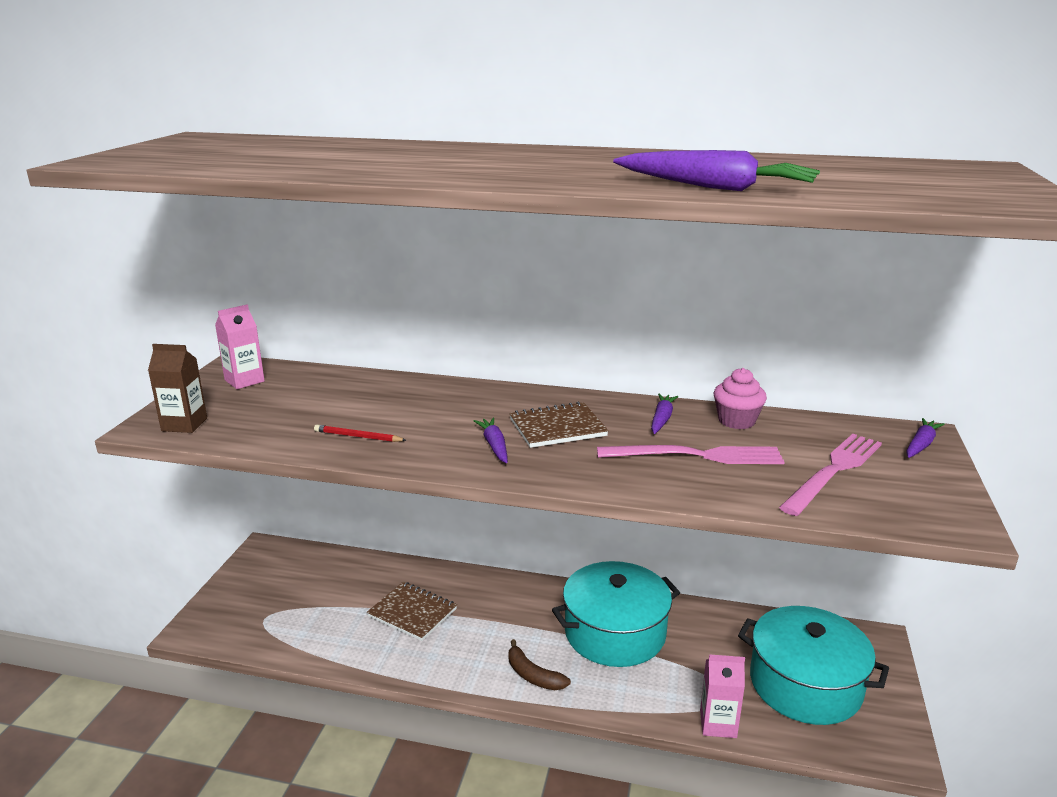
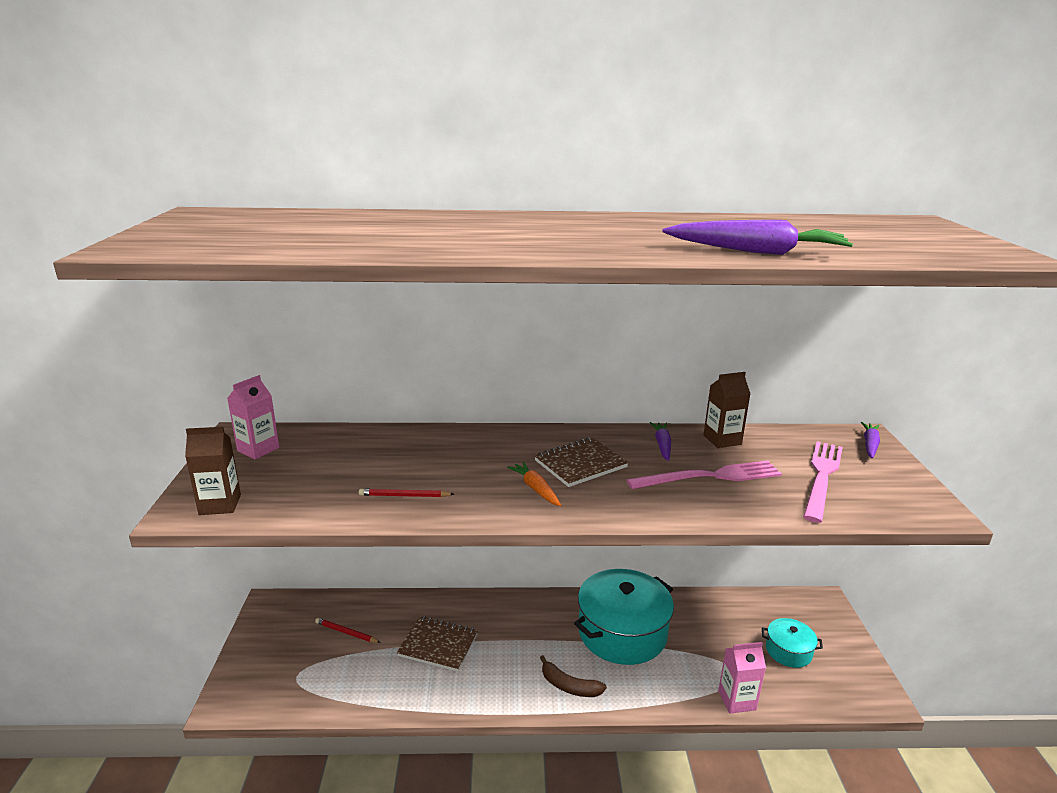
camera: 15 degrees left, 0 degrees up
(326, 586) = (346, 632): none -> red pencil
(494, 445) = (535, 489): purple carrot -> orange carrot
(736, 421) = (722, 440): pink cupcake -> brown carton
(805, 684) = (788, 651): turquoise pot -> turquoise pot, size x0.49

